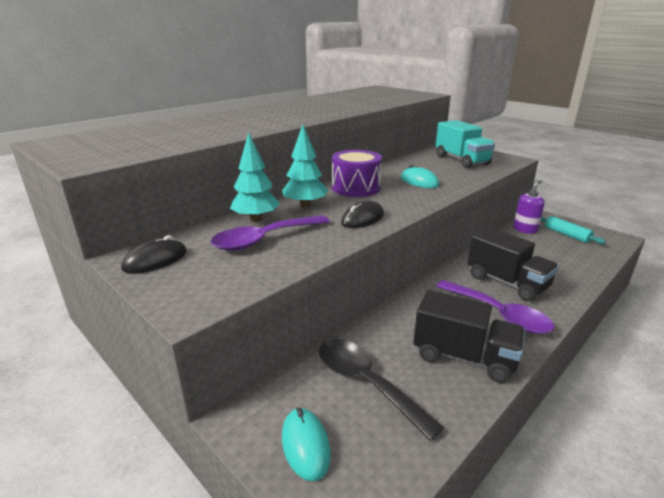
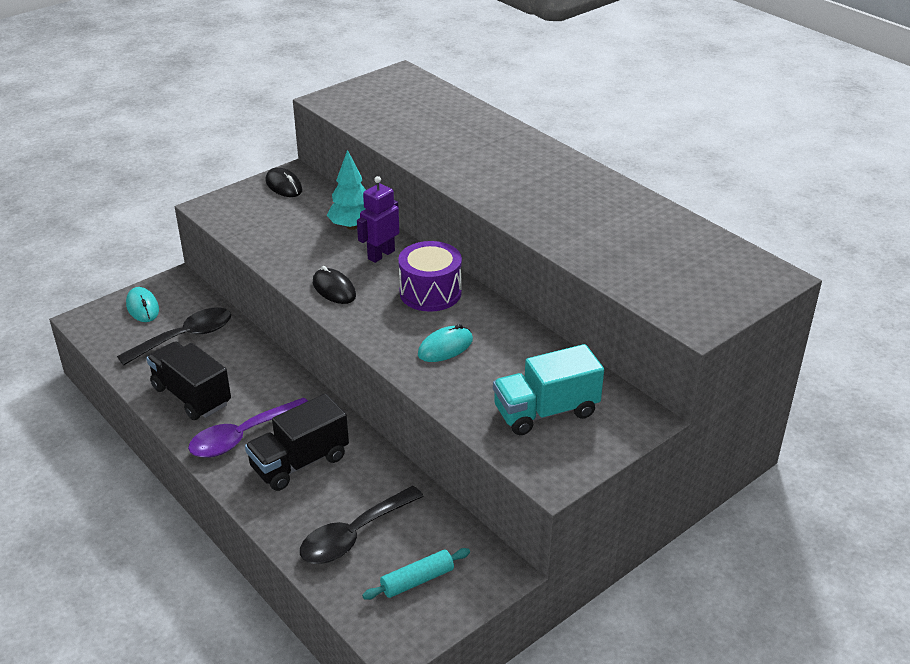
camera: 95 degrees right, 10 degrees up
(265, 239) = (304, 232): purple spoon -> none
(305, 205) = (381, 255): turquoise tree -> purple robot
(305, 445) = (143, 307): turquoise mouse -> turquoise mouse turned 75 degrees clockwise
(464, 357) = (191, 396): black truck -> black truck turned 105 degrees clockwise
(525, 229) = (443, 534): purple soap dispenser -> none
(554, 255) = (354, 535): none -> black spoon

